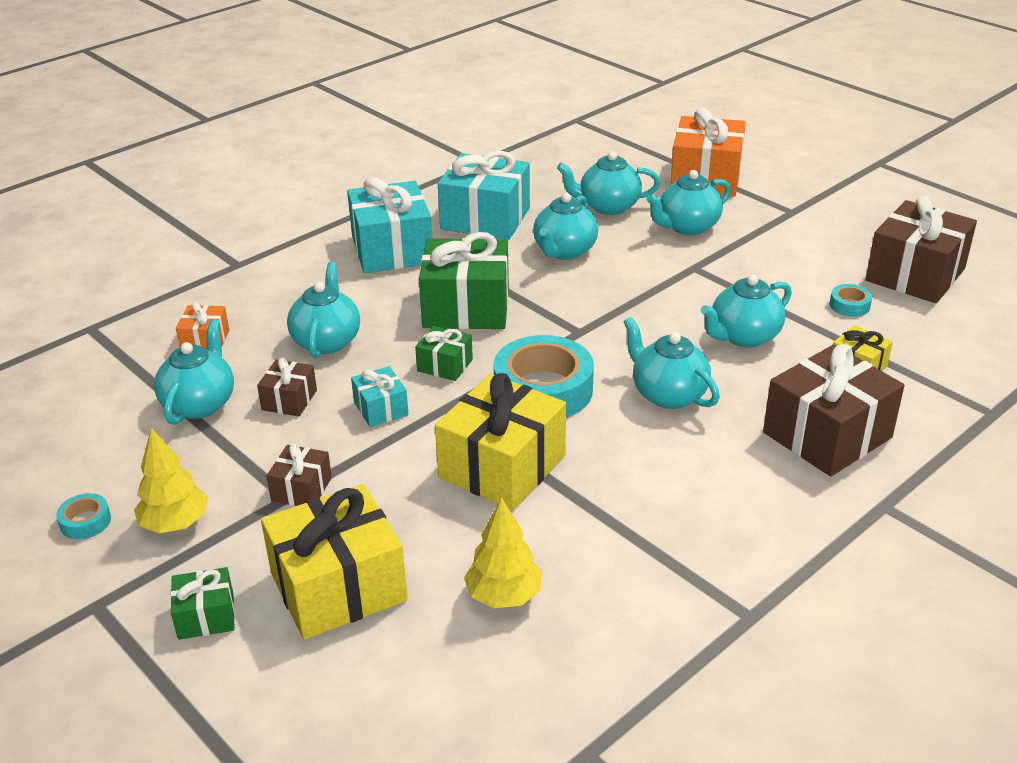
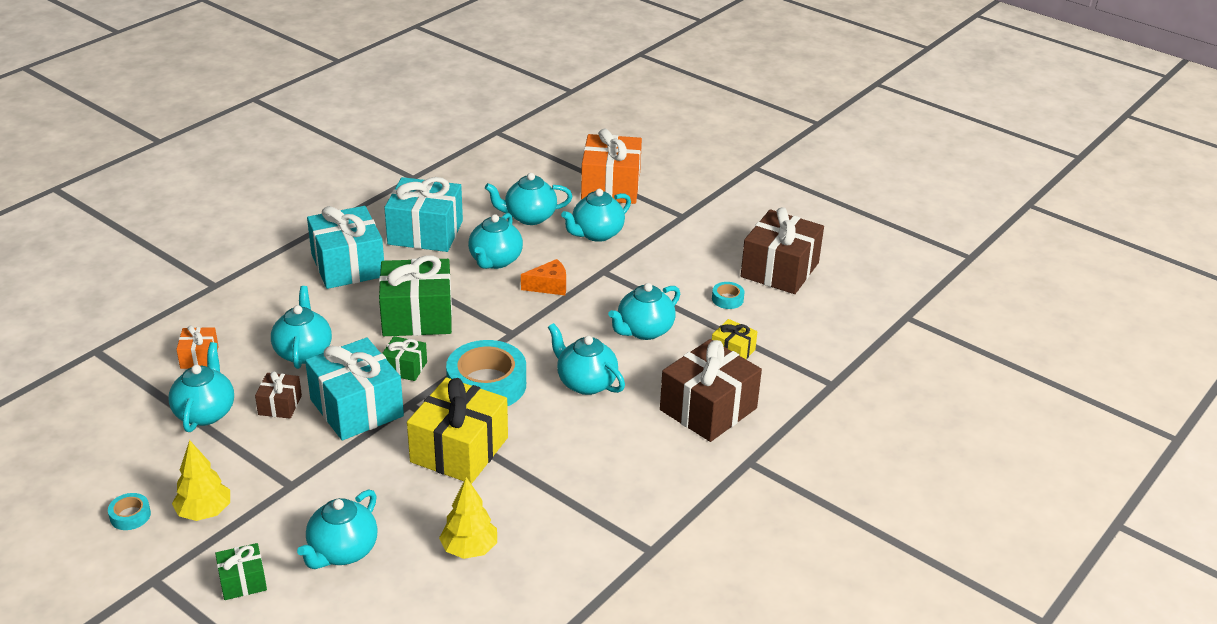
camera: 10 degrees left, 0 degrees up
(301, 489) = (302, 478): brown gift -> none
(338, 587) = (342, 552): yellow gift -> turquoise teapot
(381, 408) = (356, 408): turquoise gift -> turquoise gift, size x2.03
(627, 281) = (549, 286): none -> orange cheese

